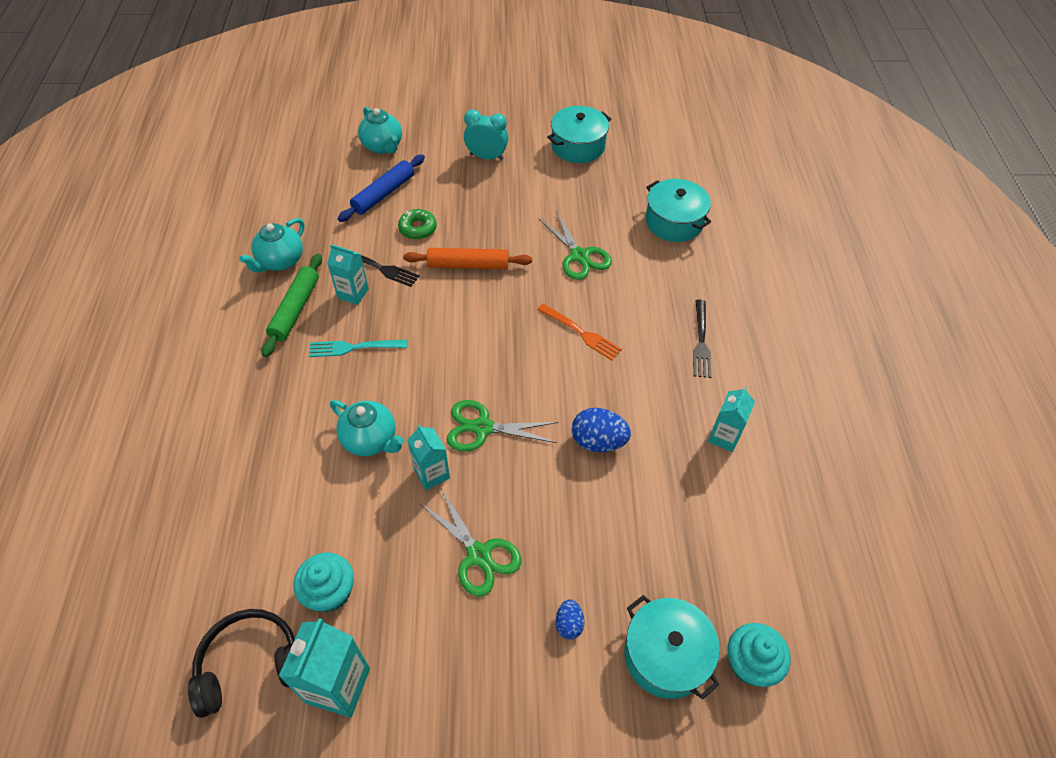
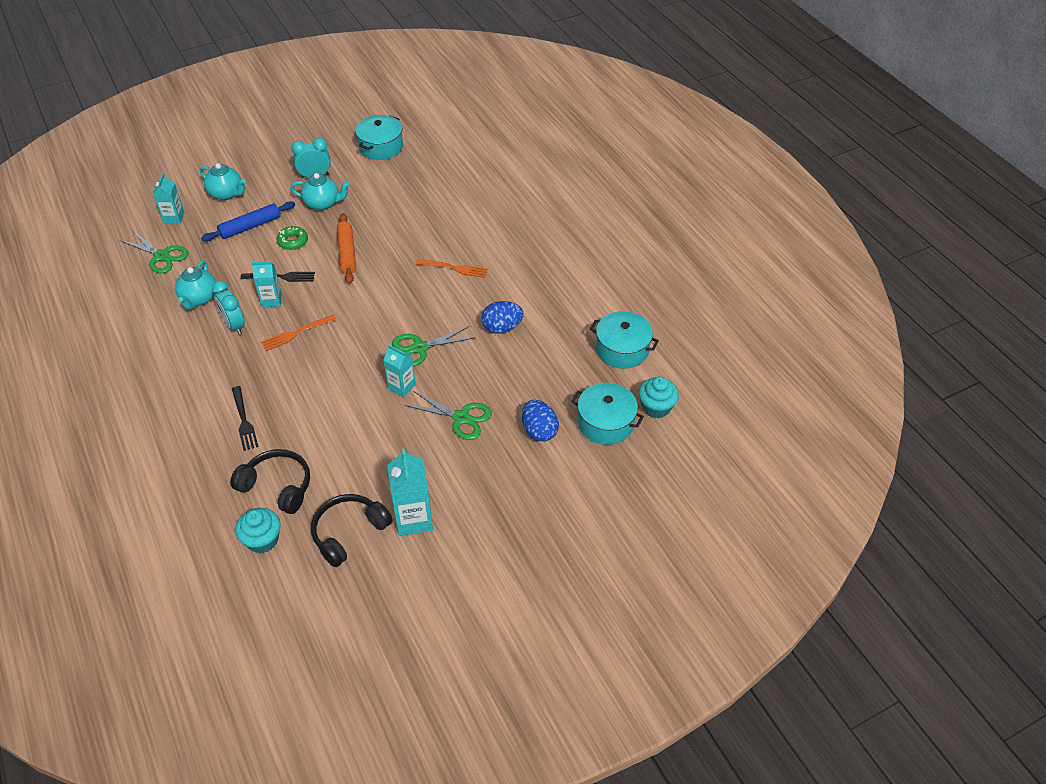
camera: 25 degrees left, 5 degrees down
(211, 551) = (277, 486): none -> black headphones
(295, 309) = (234, 325): green rolling pin -> turquoise clock
(330, 592) = (375, 475): turquoise cupcake -> turquoise cupcake (262, 540)
(354, 347) = (296, 333): turquoise fork -> orange fork
(370, 440) = (346, 383): turquoise teapot -> turquoise teapot (323, 203)
(384, 194) = (250, 227): blue rolling pin -> blue rolling pin turned 45 degrees clockwise
(468, 265) = (347, 253): orange rolling pin -> orange rolling pin turned 75 degrees counterclockwise
(569, 624) = (539, 431): blue egg -> blue egg, size x1.76
(579, 256) = (425, 220): green scissors -> green scissors (161, 256)
(674, 222) = (480, 177): turquoise pot -> turquoise pot (622, 349)
(701, 341) = (538, 246): black fork -> black fork (244, 420)
(724, 437) = (581, 296): turquoise carton -> turquoise carton (174, 217)

